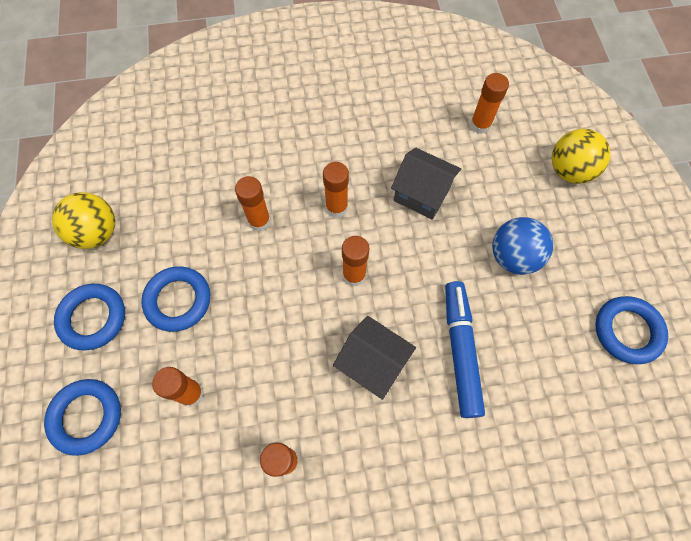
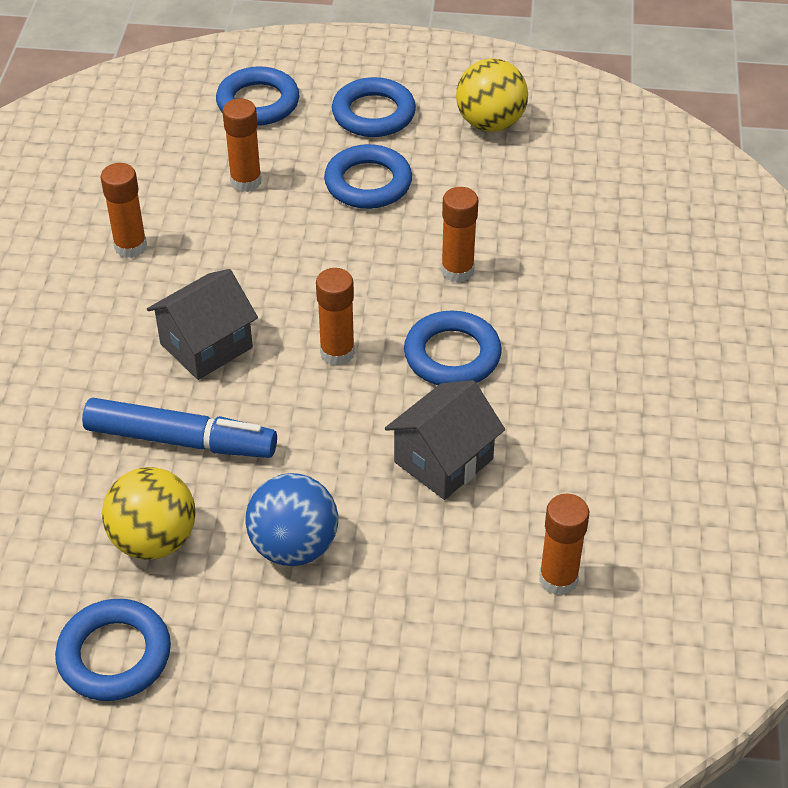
camera: 105 degrees right, 20 degrees down
(336, 207) = (452, 355): orange glue stick -> blue ring
(569, 170) = (425, 684): yellow ball -> yellow ball (154, 540)

